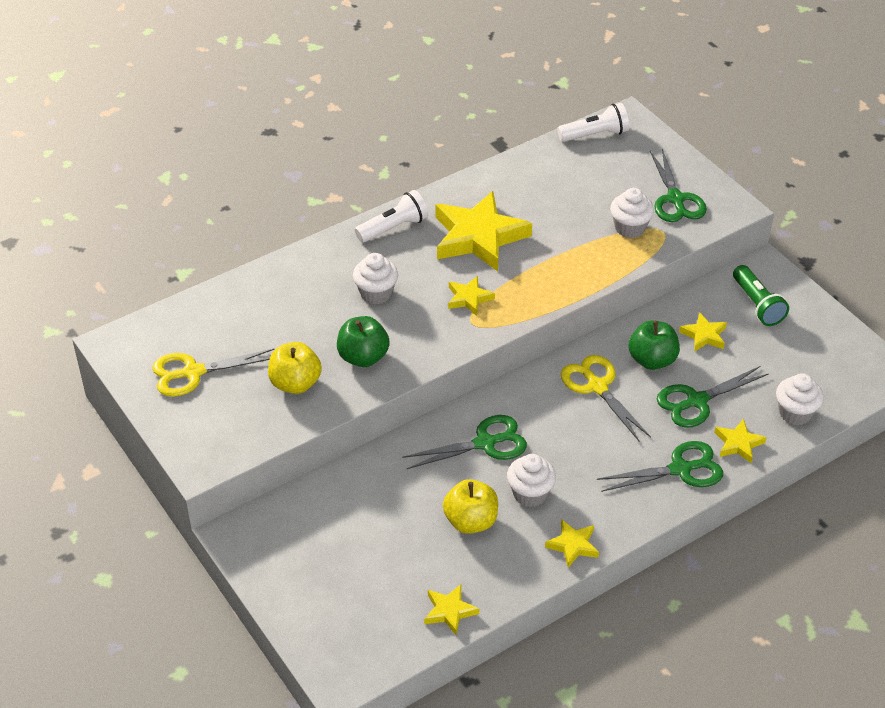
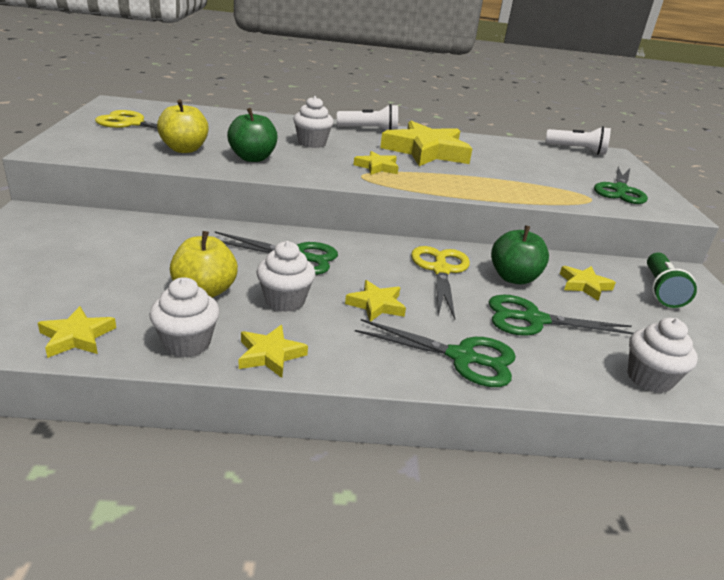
camera: 30 degrees right, 15 degrees down
(630, 228) = (561, 187): white cupcake -> white cupcake (187, 343)
(738, 444) = (553, 370): yellow star -> yellow star (376, 305)

